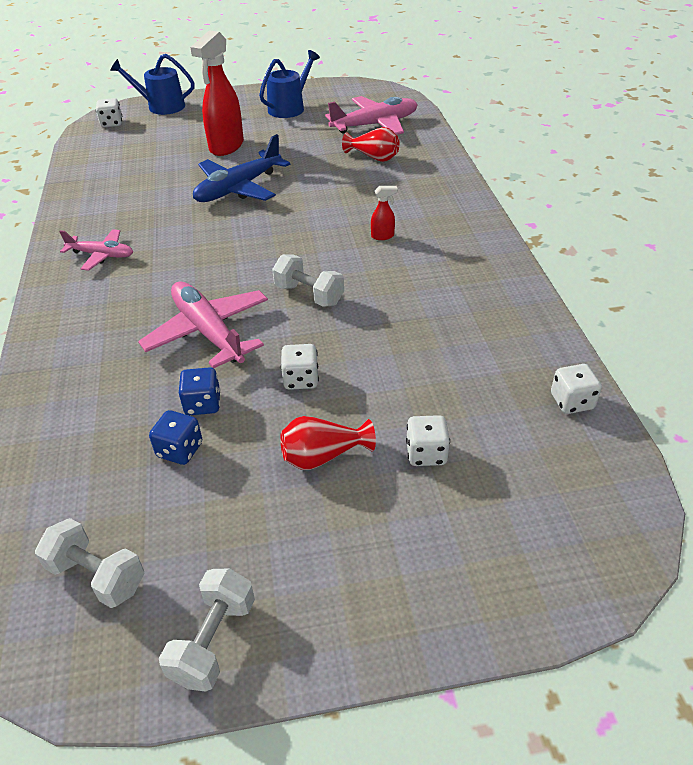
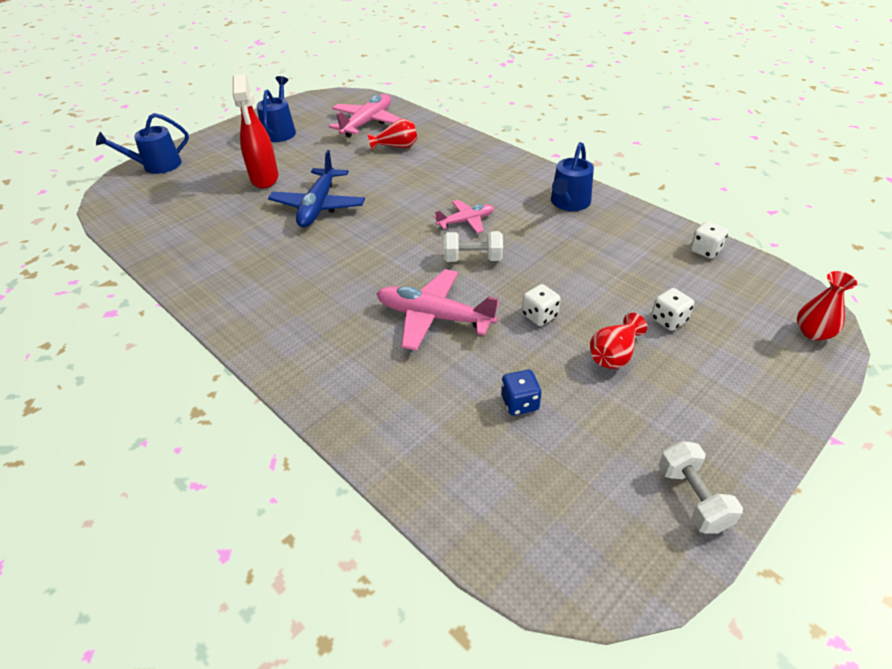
camera: 35 degrees left, 0 degrees up
(97, 576) = (573, 513): white dumbbell -> none
(101, 255) = (267, 302): pink plane -> pink plane (466, 221)
(112, 123) = (125, 195): white dice -> none
(203, 404) = (495, 366): blue dice -> none
(383, 236) = (473, 199): red spray bottle -> none
(477, 280) = (569, 203): none -> blue watering can
(586, 564) = (813, 332): none -> red vase

